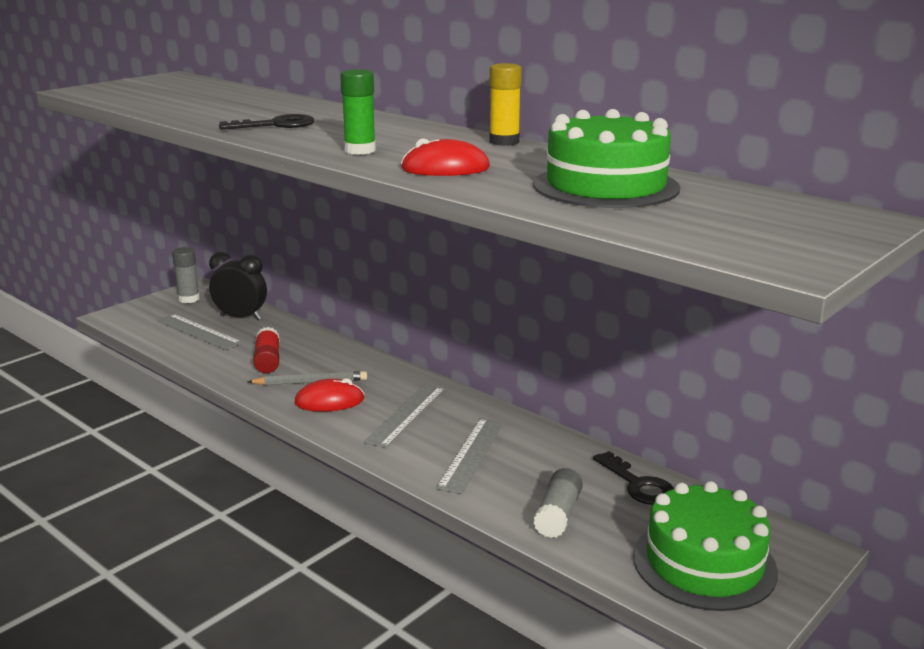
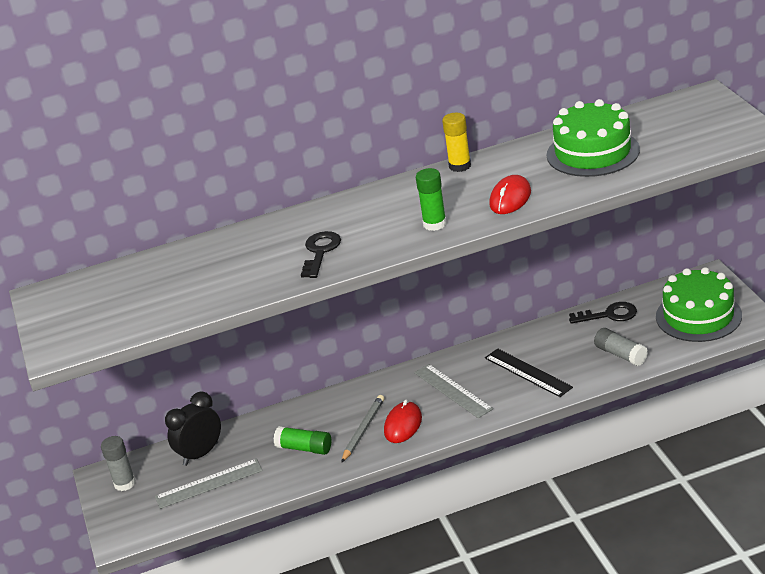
camera: 55 degrees left, 10 degrees up
(267, 360) = (304, 448): red glue stick -> green glue stick
(471, 454) = (528, 372): grey ruler -> black ruler

